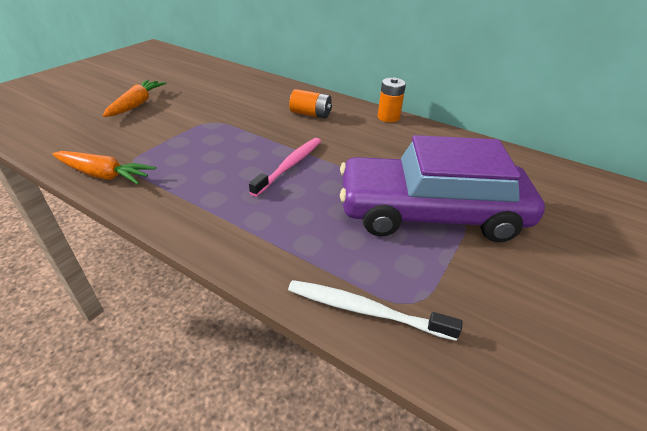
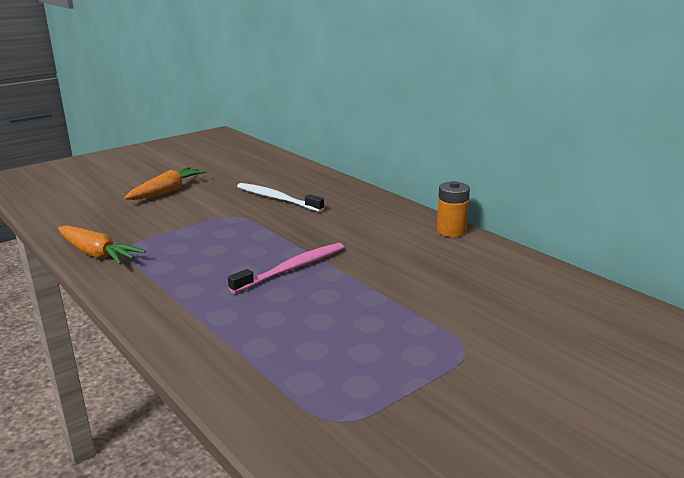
camera: 20 degrees right, 15 degrees down
(310, 114) = (353, 218): orange battery -> none
(365, 310) = (278, 417): white toothbrush -> white toothbrush (277, 199)
(430, 213) = (427, 339): purple car -> none

